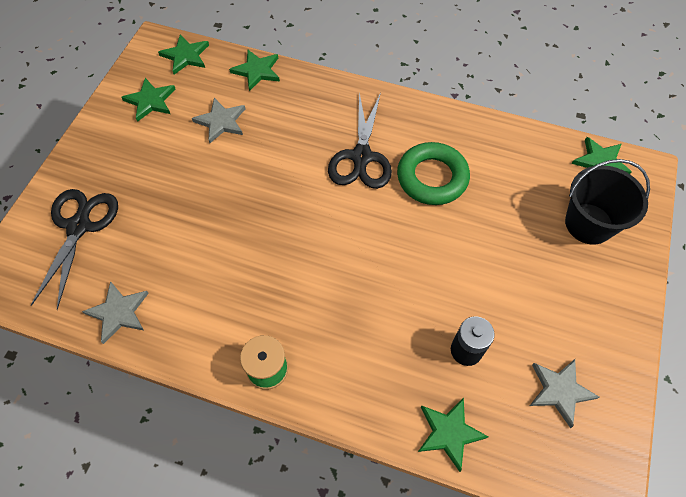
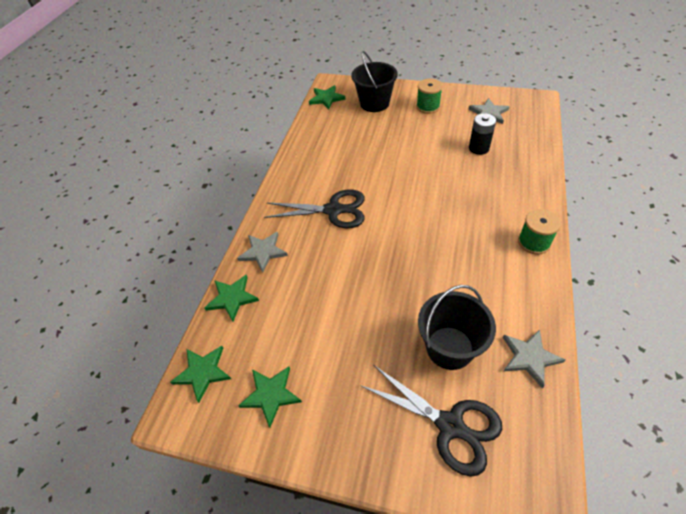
camera: 90 degrees left, 10 degrees down
(79, 227) = (450, 425): black scissors -> black scissors turned 150 degrees counterclockwise
(151, 242) = (449, 348): none -> black bucket
(221, 122) = (299, 318): grey star -> grey star (263, 252)
(432, 178) = (349, 170): green ring -> none
(449, 433) = (534, 152): green star -> none
(579, 298) = (428, 107): none -> green spool

